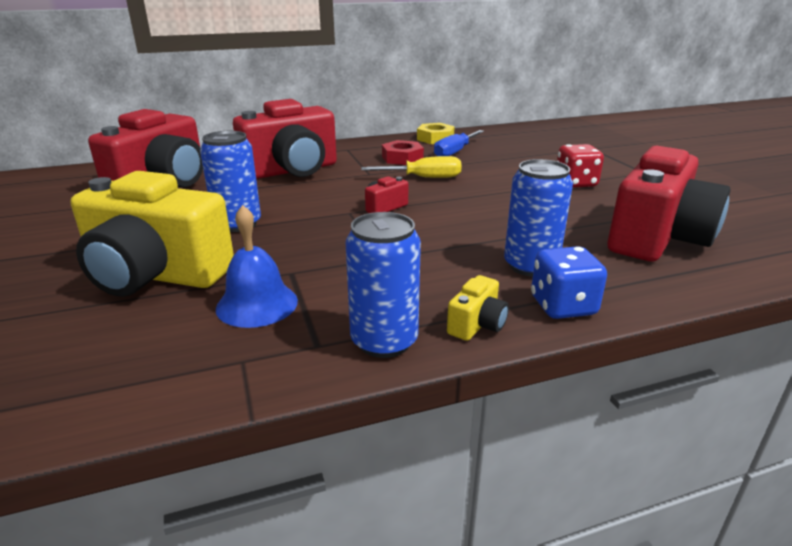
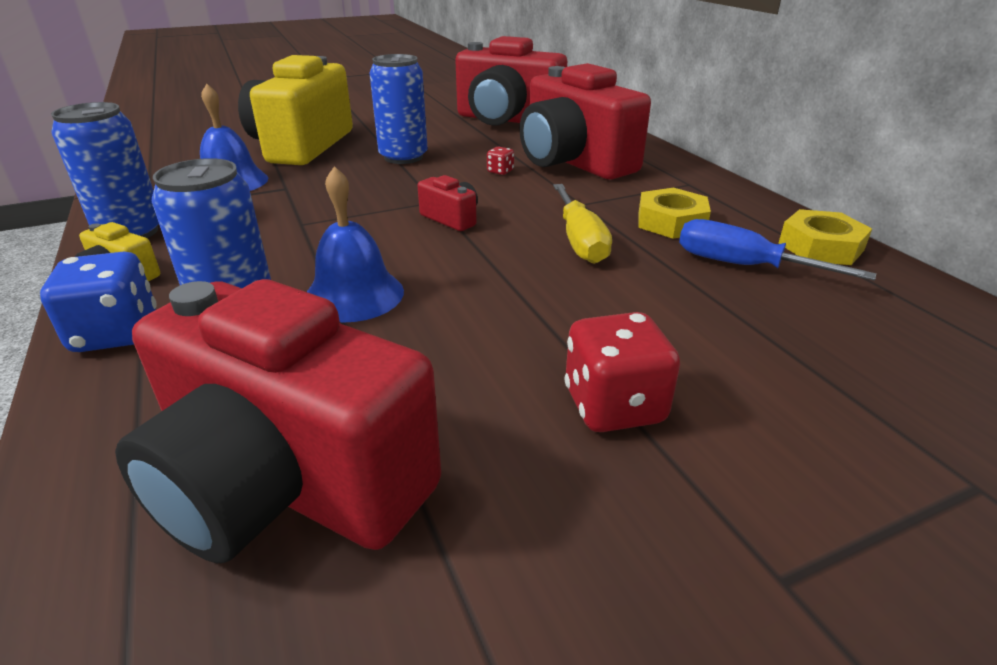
camera: 85 degrees right, 5 degrees up
(298, 191) = (500, 171): none -> red dice
(402, 158) = (671, 222): red nut -> yellow nut
(495, 233) = (354, 295): none -> blue bell

